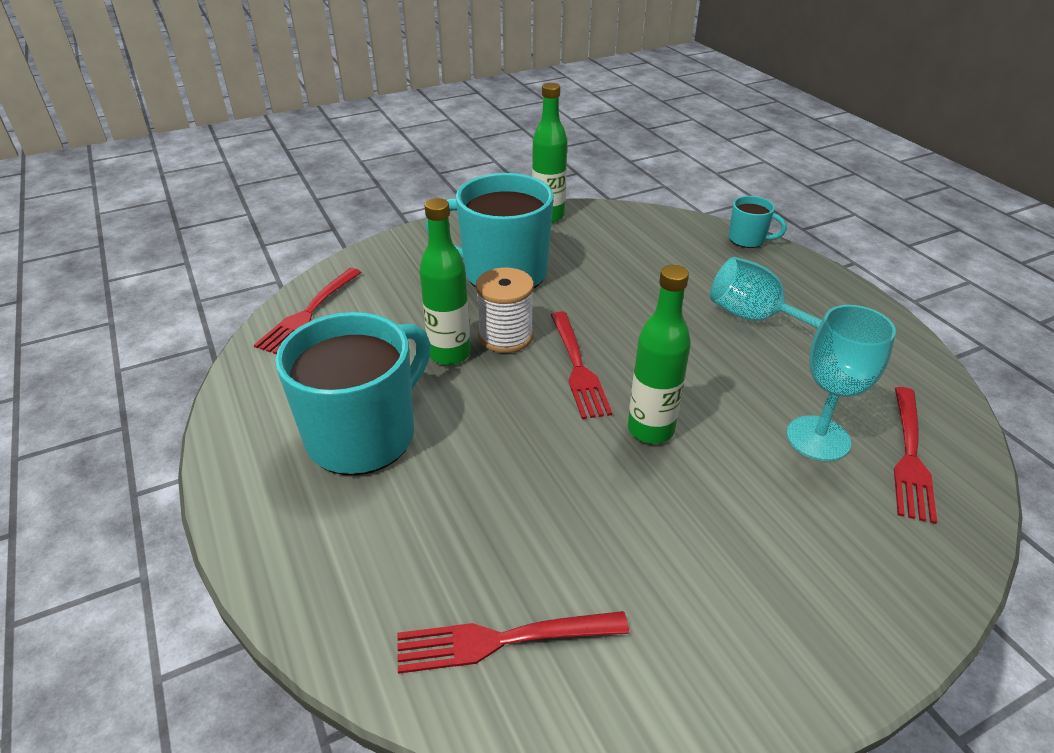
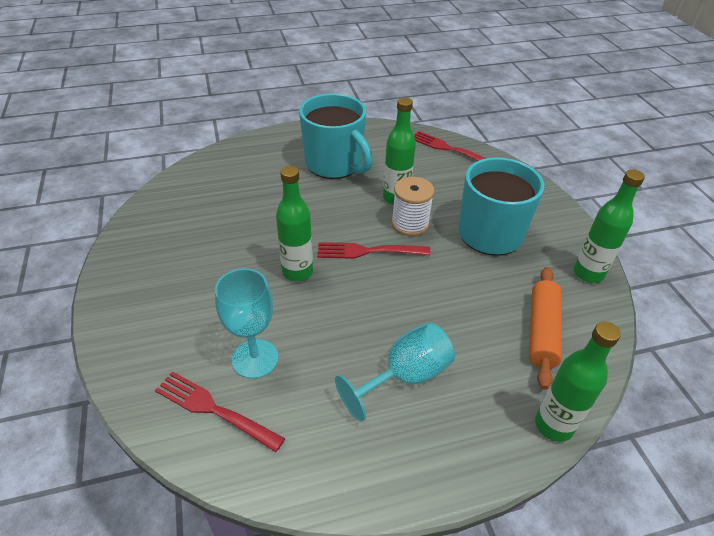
camera: 100 degrees right, 5 degrees up
(504, 639) = (193, 194): red fork -> none
(644, 243) = (542, 331): none -> orange rolling pin
(748, 239) = (553, 425): turquoise mug -> green bottle

